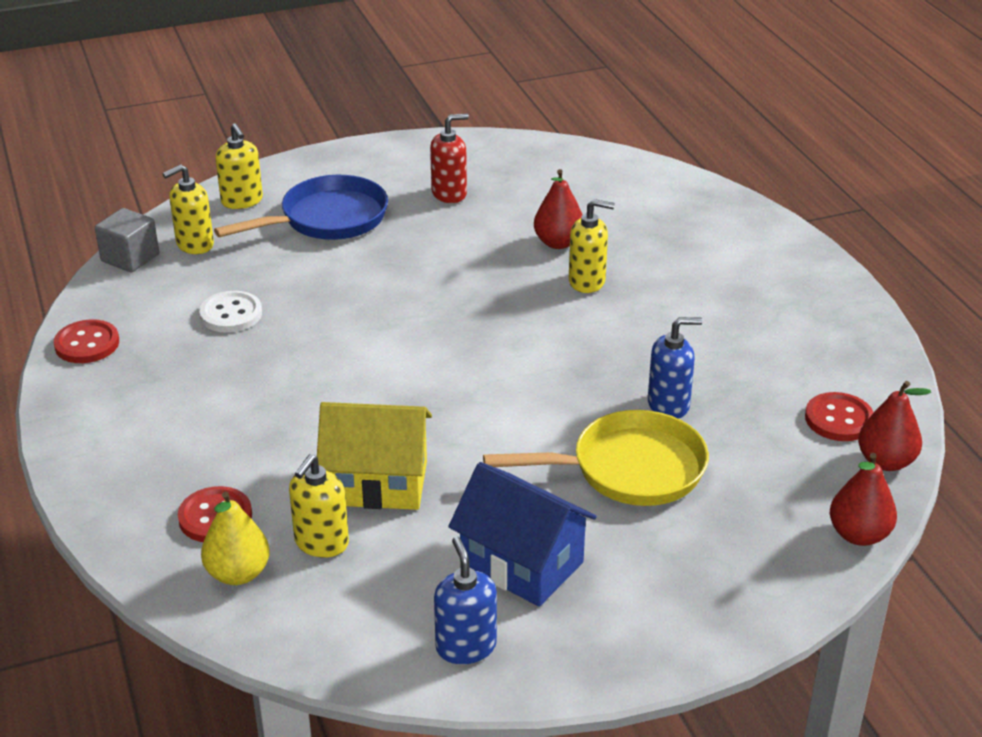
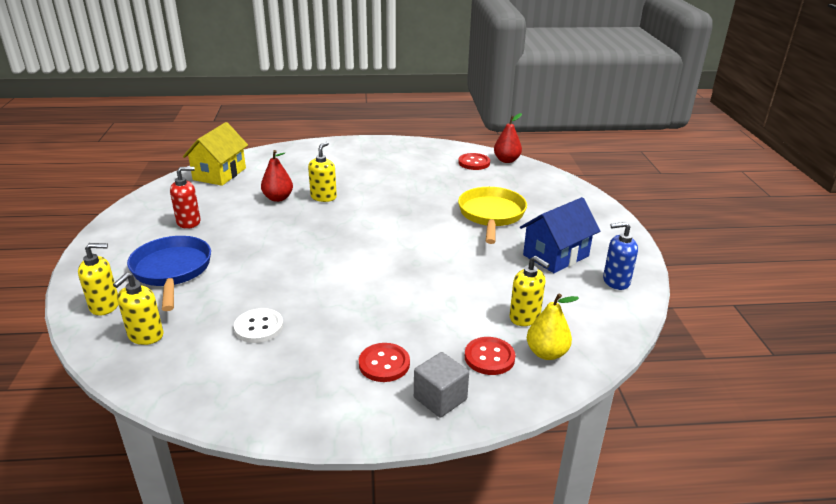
camera: 75 degrees left, 5 degrees down
(87, 344) = (244, 408): red button -> red button (384, 364)
(130, 258) = (132, 373): grey cube -> grey cube (440, 398)
(194, 244) = (145, 336): yellow soap dispenser -> yellow soap dispenser turned 45 degrees clockwise
(377, 483) = (476, 290): yellow house -> yellow house (219, 174)
(449, 194) = (189, 222): red soap dispenser -> red soap dispenser turned 75 degrees clockwise
(668, 405) = (445, 196): blue soap dispenser -> none
(858, 535) = (552, 175): red pear -> none

